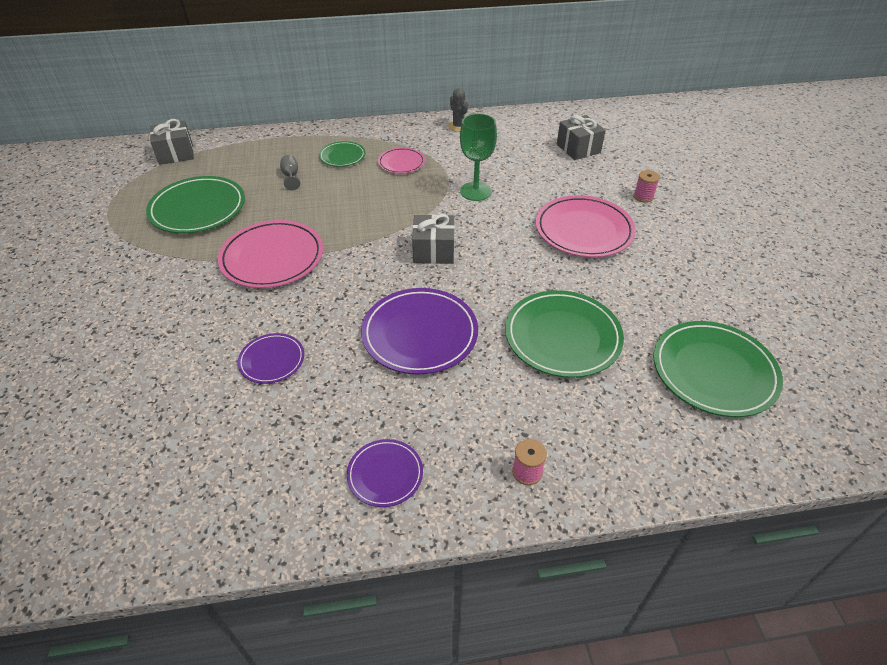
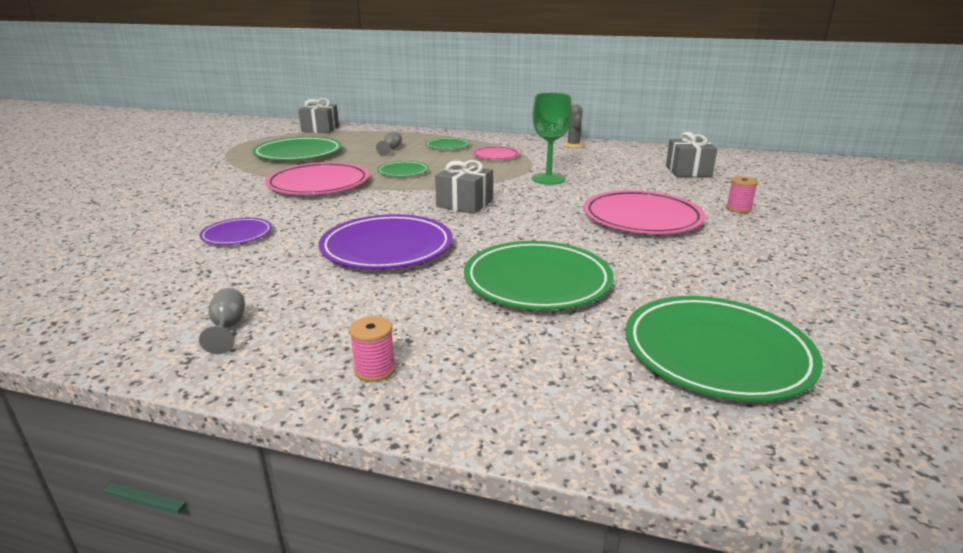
camera: 25 degrees right, 20 degrees down
(337, 214) = (403, 172): none -> green plate
(385, 474) = (228, 328): purple plate -> grey goblet

